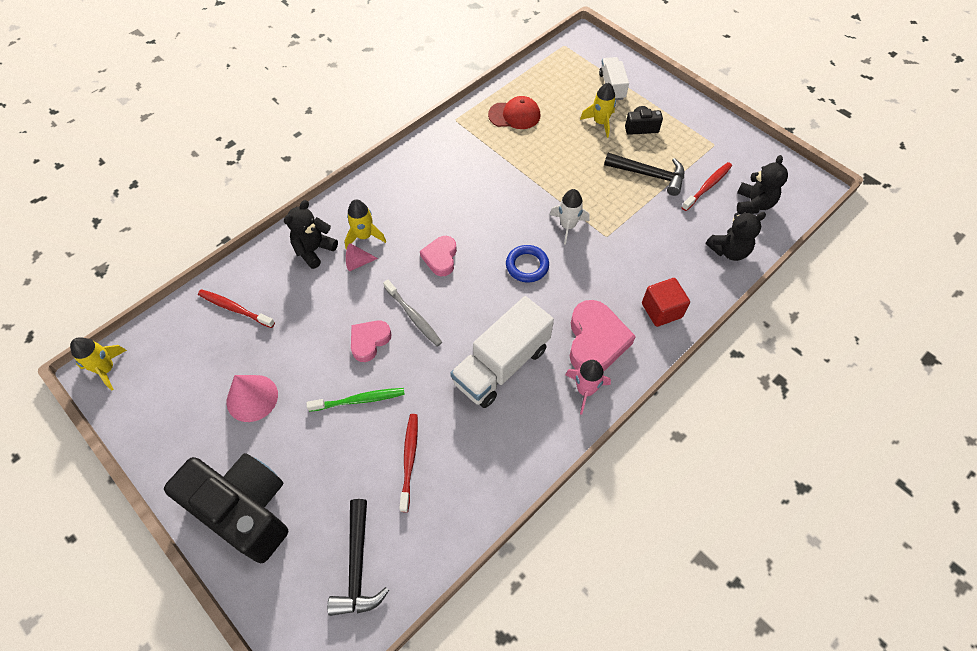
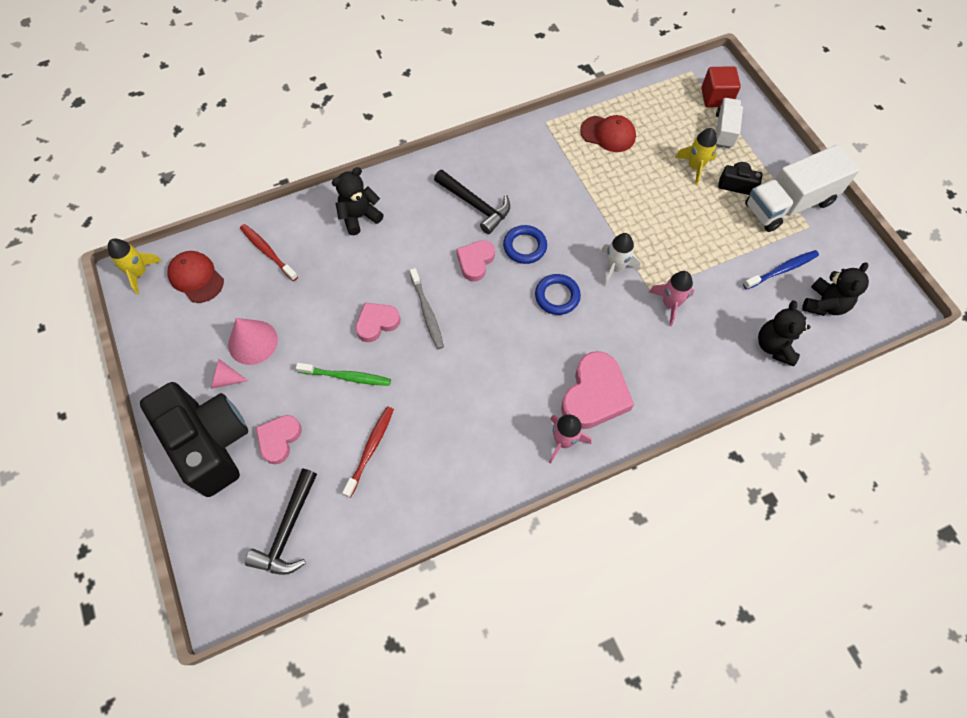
camera: 20 degrees right, 5 degrees up
(169, 355) = (196, 278): none -> red cap
(315, 481) = (279, 439): none -> pink heart
(358, 263) = (395, 242): pink cone -> pink cone (226, 379)
(364, 236) = (411, 217): yellow rocket -> none
(480, 231) = (524, 246): none -> blue ring
(501, 365) = (492, 388): white truck -> white truck (789, 204)
(627, 242) = (670, 304): none -> pink rocket
(649, 175) = (723, 239): black hammer -> black hammer (475, 205)
(661, 310) = (675, 386): red cube -> red cube (716, 97)
(707, 186) = (781, 270): red toothbrush -> blue toothbrush
(729, 250) = (774, 346): black teddy bear -> black teddy bear turned 105 degrees clockwise

